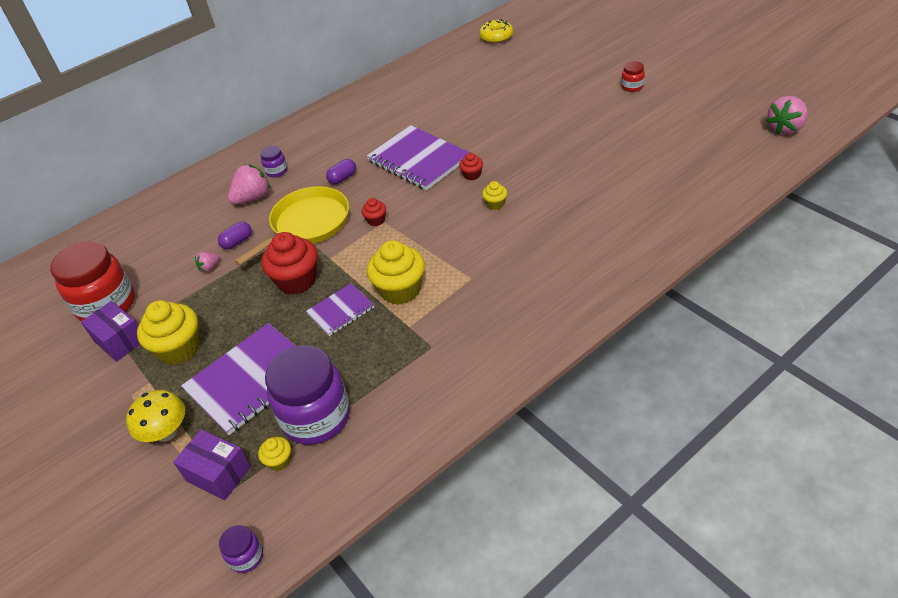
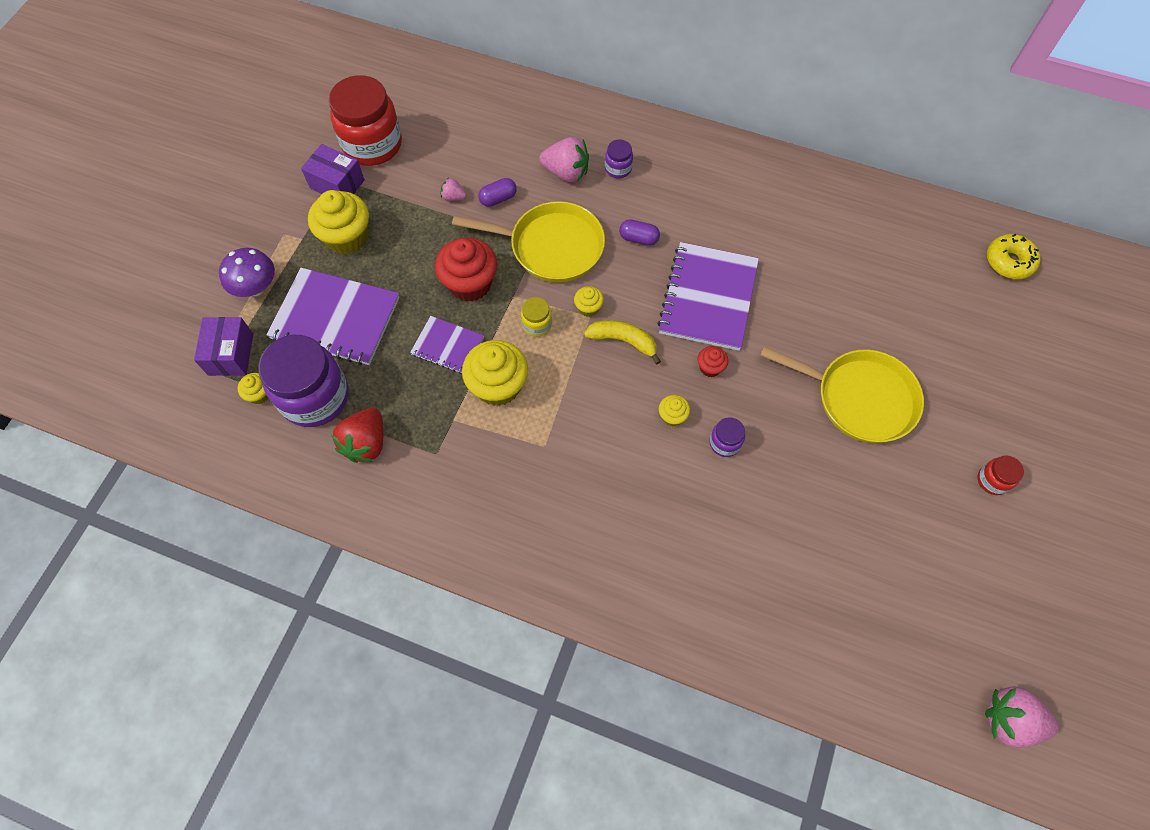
camera: 55 degrees right, 20 degrees up
(120, 340) = (337, 184): purple box -> purple box turned 75 degrees counterclockwise
(166, 432) = (256, 287): yellow mushroom -> purple mushroom
(237, 242) = (498, 198): purple capsule -> purple capsule turned 45 degrees counterclockwise
(246, 557) = (163, 424): purple jar -> purple jar (724, 443)
(366, 252) = (537, 324): none -> yellow jar
(376, 220) = (588, 308): red cupcake -> yellow cupcake
(388, 392) = (366, 443): none -> red strawberry
(417, 210) = (623, 341): none -> yellow banana
(543, 118) = (859, 398): none -> yellow pan

